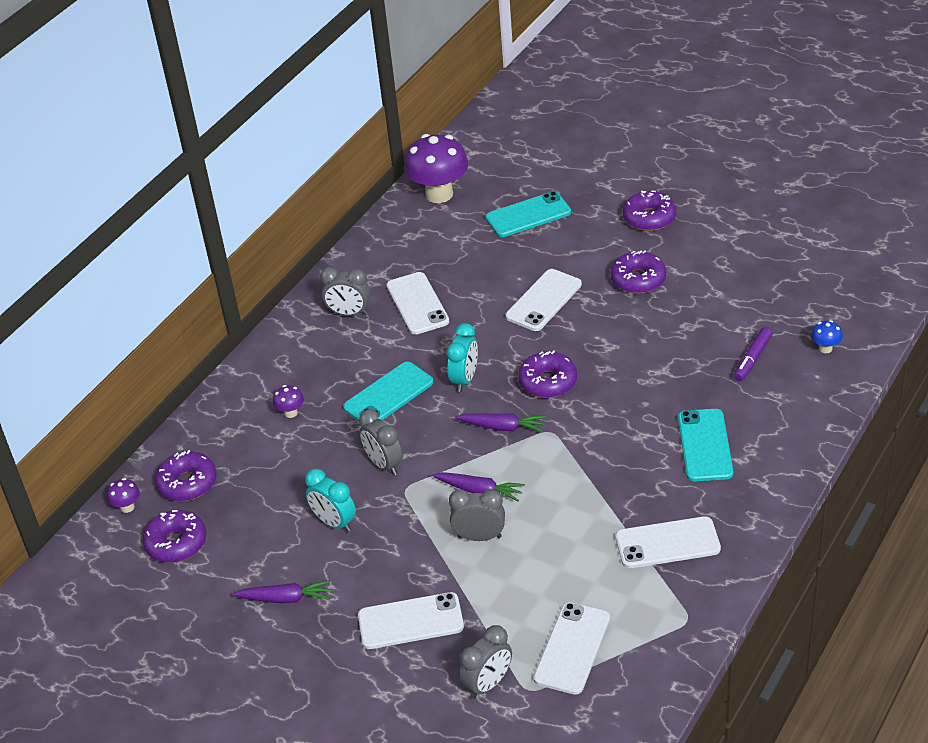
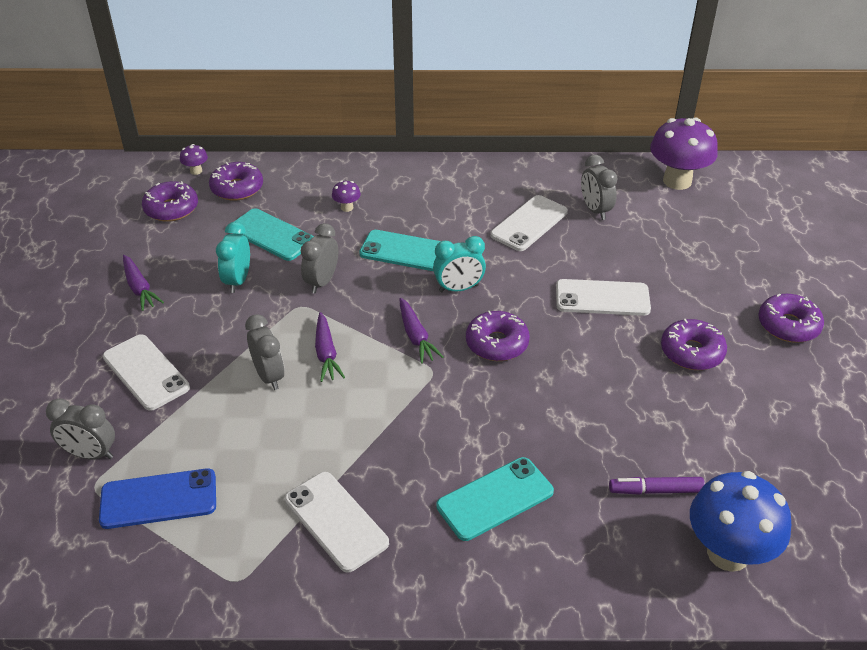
camera: 55 degrees right, 0 degrees up
(349, 313) = (485, 191): grey clock -> grey clock (595, 210)
(528, 215) = (706, 243): turquoise phone -> turquoise phone (271, 235)
(572, 648) = (159, 499): white phone -> blue phone
(825, 348) = (728, 553): blue mushroom -> blue mushroom, size x2.34

